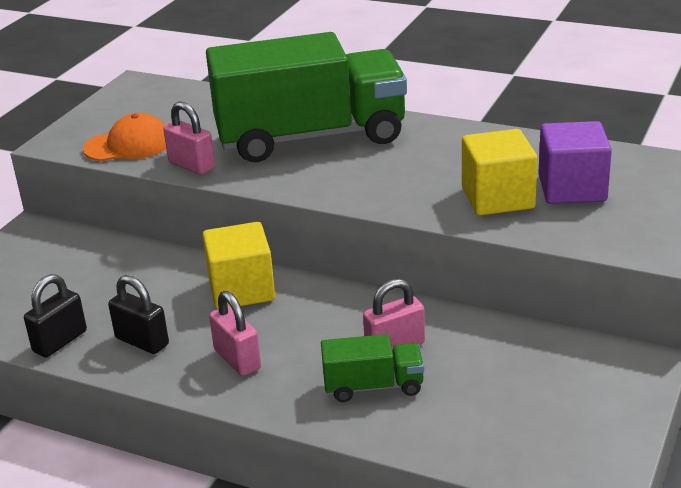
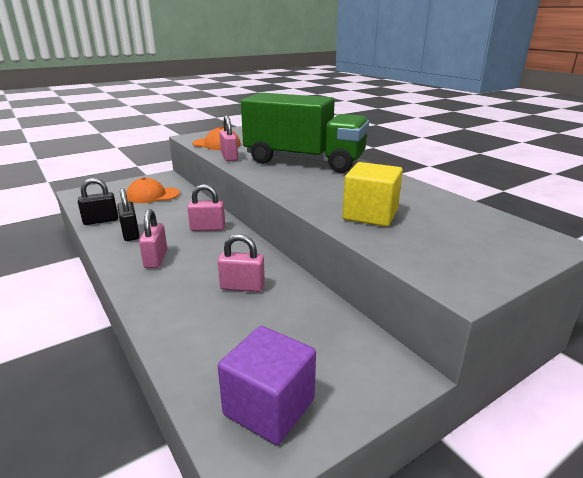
camera: 30 degrees right, 5 degrees down
(72, 270) = (153, 195): none -> orange cap
(241, 290) = (207, 228): yellow cube -> pink padlock
(373, 386) = (199, 304): green truck -> none
(572, 188) = (430, 225): purple cube -> purple cube (269, 407)

